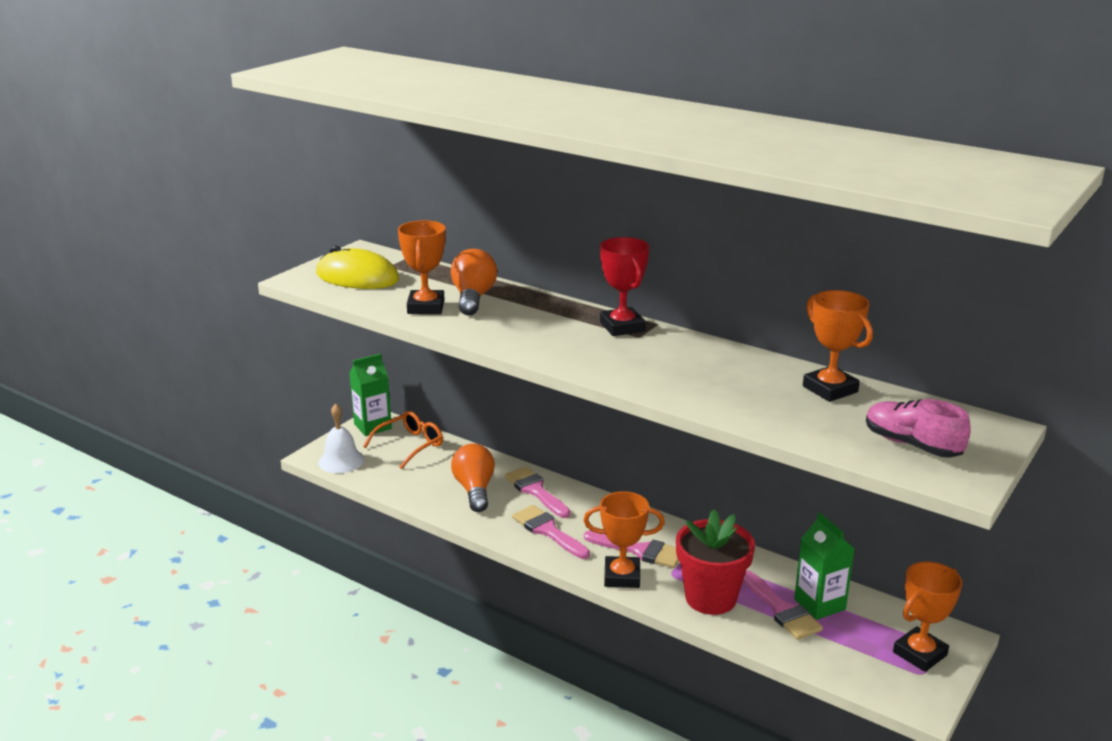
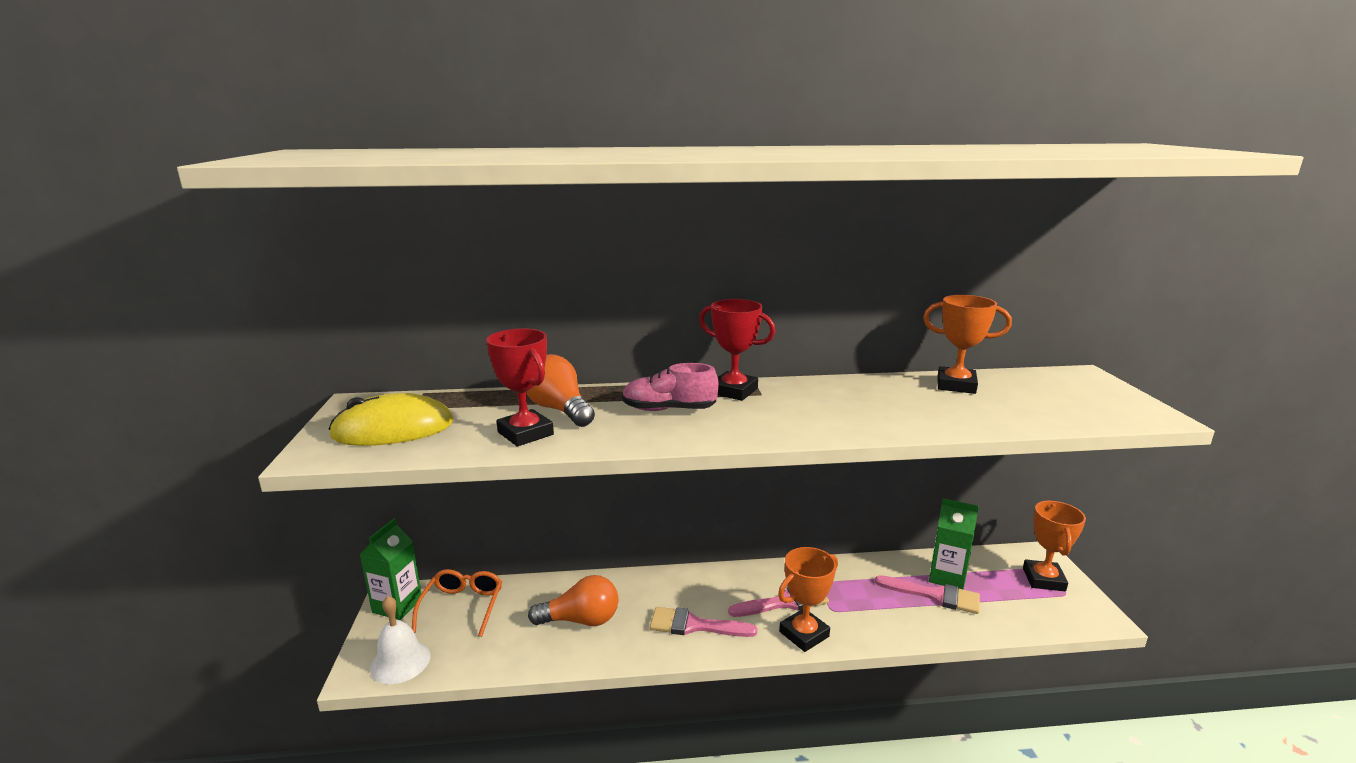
camera: 40 degrees left, 5 degrees down
(426, 307) = (525, 433): orange trophy -> red trophy
(474, 490) = (581, 620): orange light bulb -> orange light bulb turned 135 degrees clockwise
(535, 491) = (636, 592): pink brush -> none
(710, 598) = (884, 614): red flower pot -> none
(912, 445) = (1078, 403): pink shoe -> pink shoe (669, 409)

